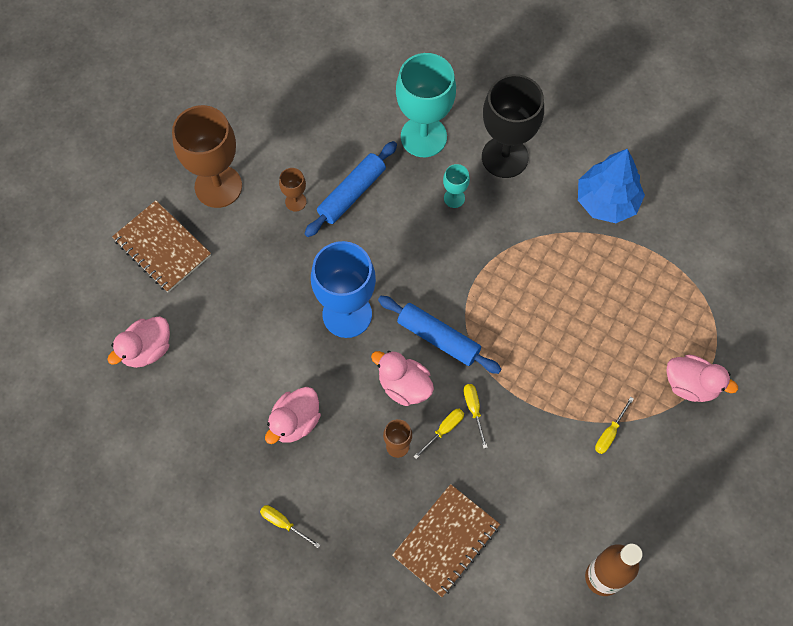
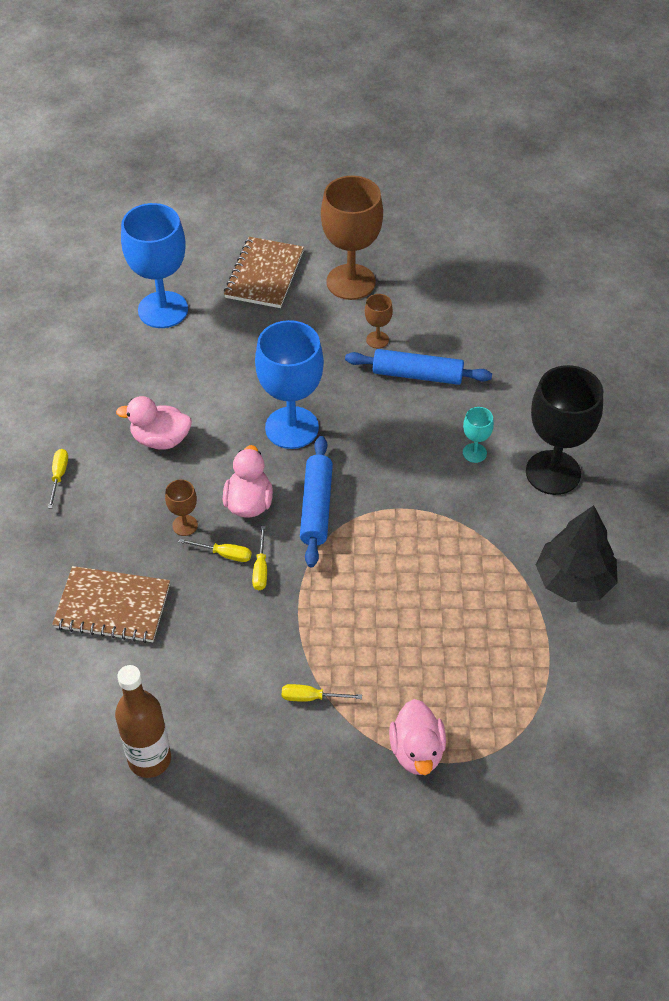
camera: 60 degrees right, 15 degrees down
(147, 349) = (163, 310): pink duck -> blue goblet
(423, 137) = (521, 400): turquoise goblet -> none
(474, 410) = (260, 569): yellow screwdriver -> yellow screwdriver turned 135 degrees clockwise
(606, 201) = (574, 580): blue tree -> black tree

